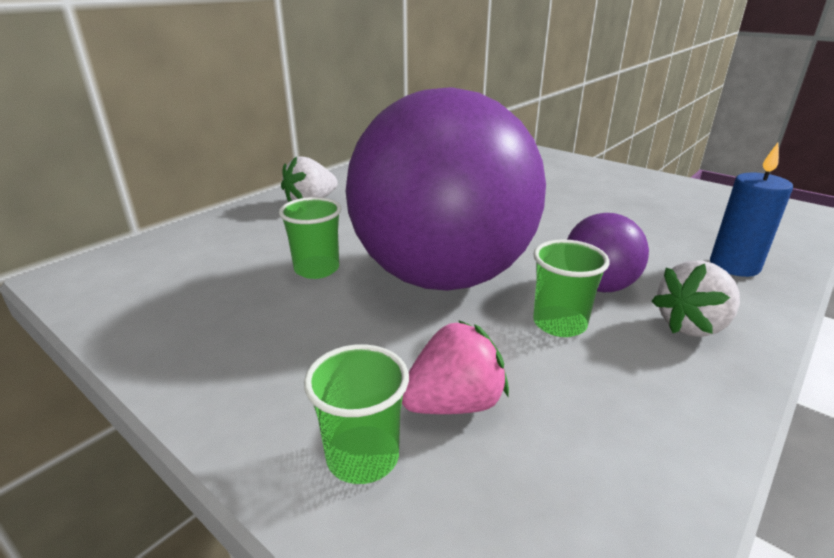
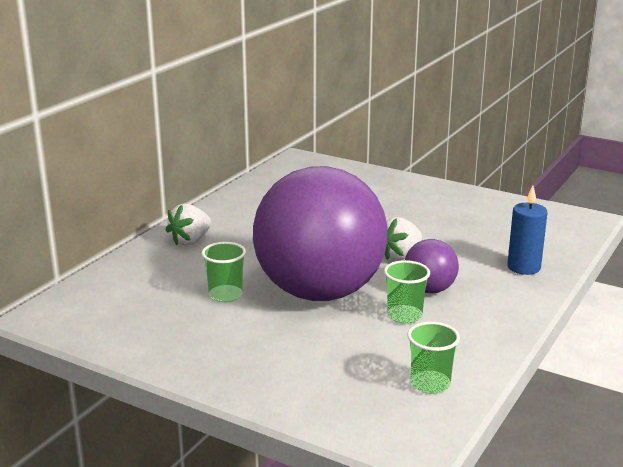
camera: 10 degrees left, 5 degrees down
(363, 457) = (304, 391): green cup -> green cup (430, 384)
(454, 403) = (347, 363): pink strawberry -> none
(692, 325) = (488, 309): white strawberry -> white strawberry (400, 255)

